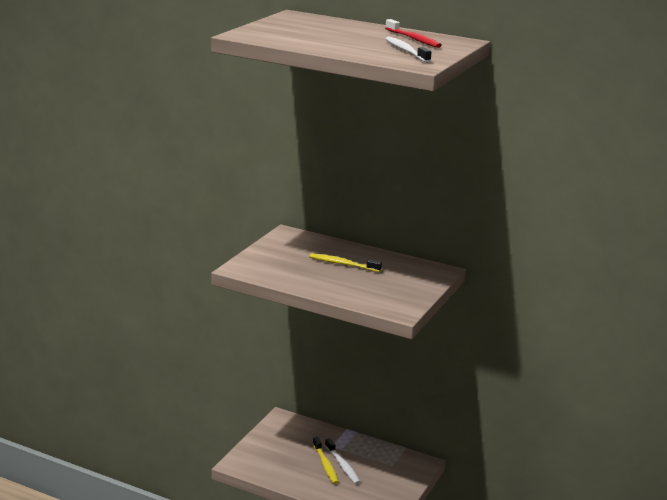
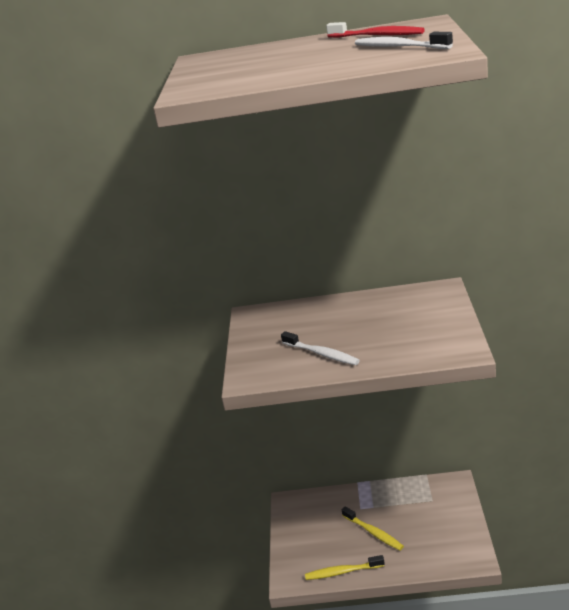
camera: 20 degrees left, 5 degrees up
(342, 264) = (345, 324): yellow toothbrush -> yellow toothbrush (342, 572)
(342, 466) = (390, 525): white toothbrush -> white toothbrush (322, 354)

